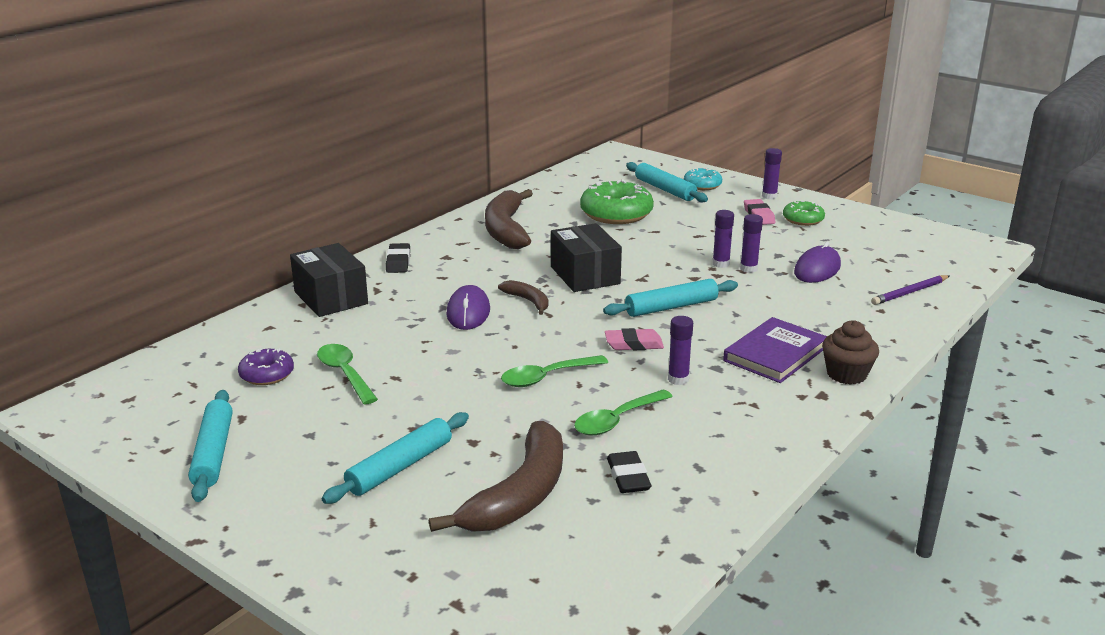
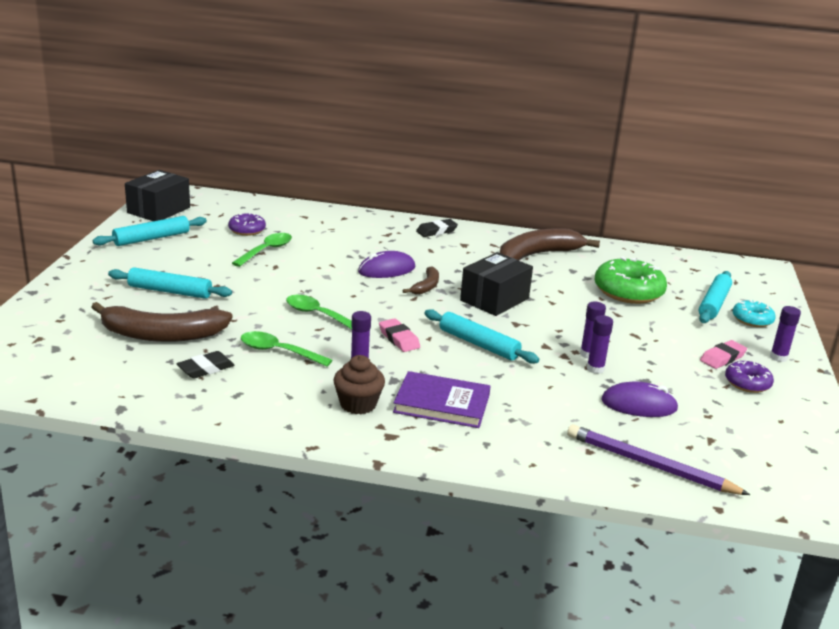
camera: 60 degrees right, 0 degrees up
(331, 298) = (361, 223): black box -> black box (159, 210)
(803, 219) = (747, 383): green donut -> purple donut
(846, 374) = (438, 444): brown cupcake -> brown cupcake (358, 404)
(910, 292) = (650, 465): purple pencil -> purple pencil, size x1.51

